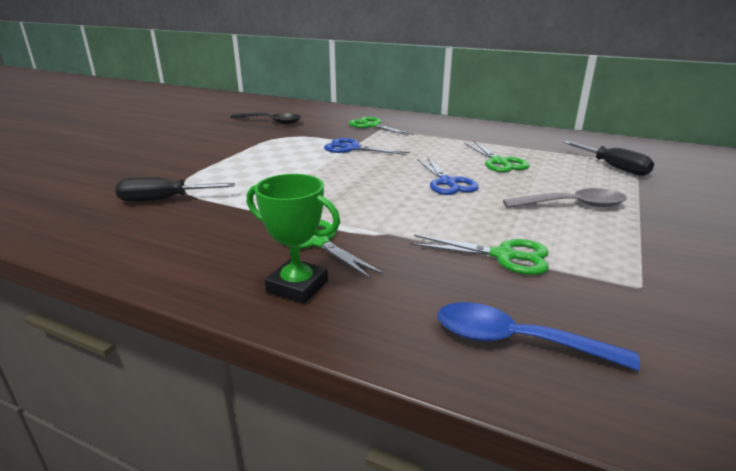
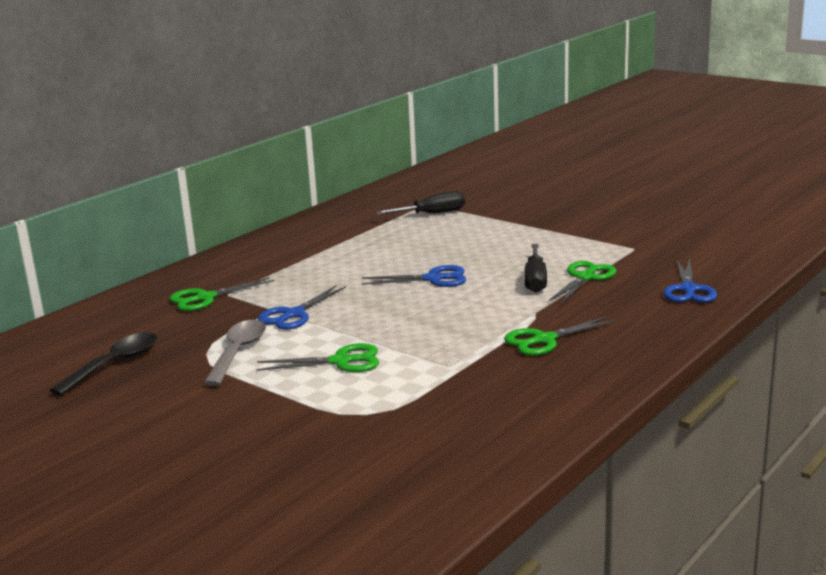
camera: 75 degrees left, 5 degrees down
(163, 200) = (409, 421): black screwdriver -> black screwdriver (535, 280)
(297, 287) = (617, 349): green trophy -> none
(499, 162) = (391, 251): green scissors -> green scissors (341, 361)
(515, 341) = (688, 289): blue spoon -> blue scissors
(572, 205) = (506, 242): grey spoon -> grey spoon (238, 352)

